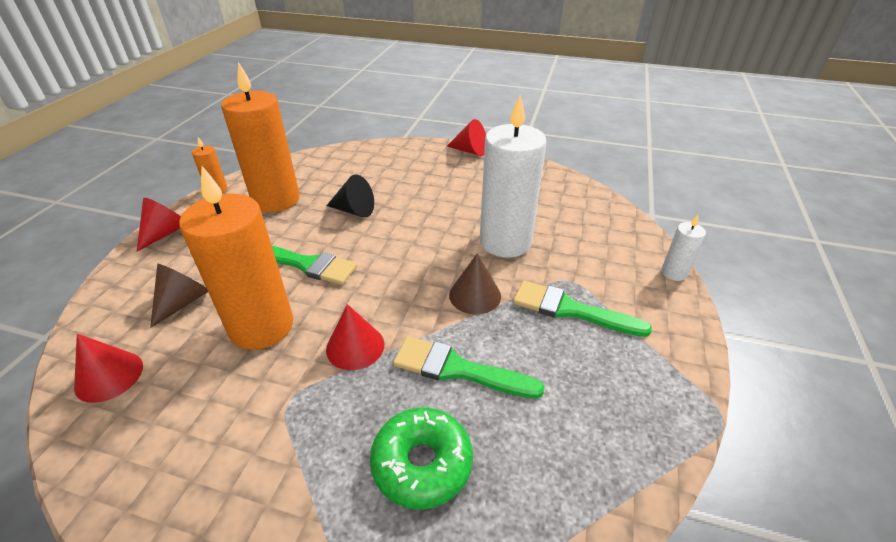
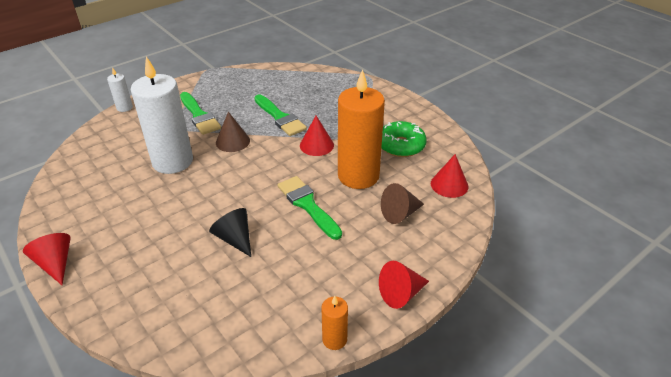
camera: 145 degrees left, 0 degrees up
(276, 200) = (287, 289): orange candle -> none
(422, 463) = (324, 99): green donut -> green donut (401, 145)

